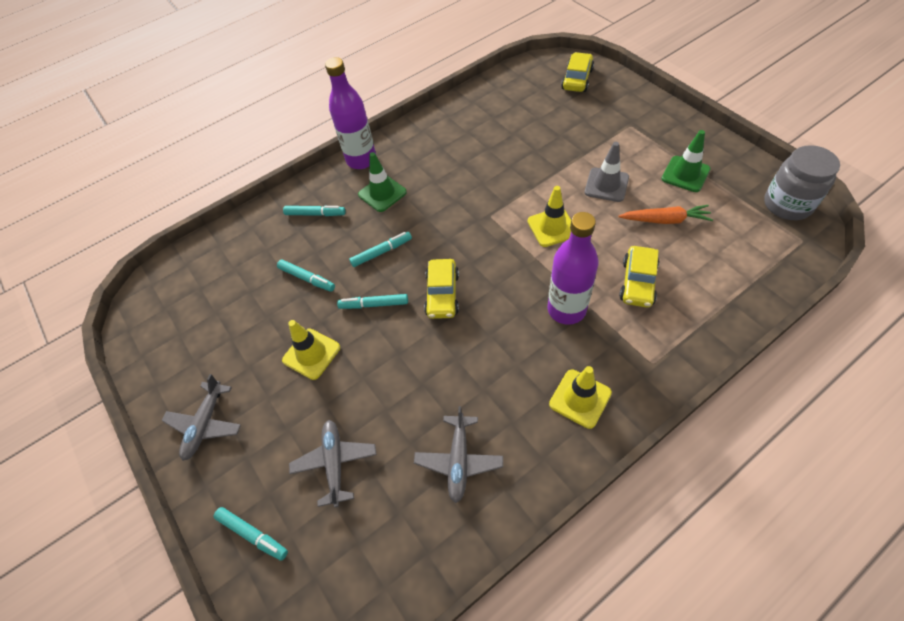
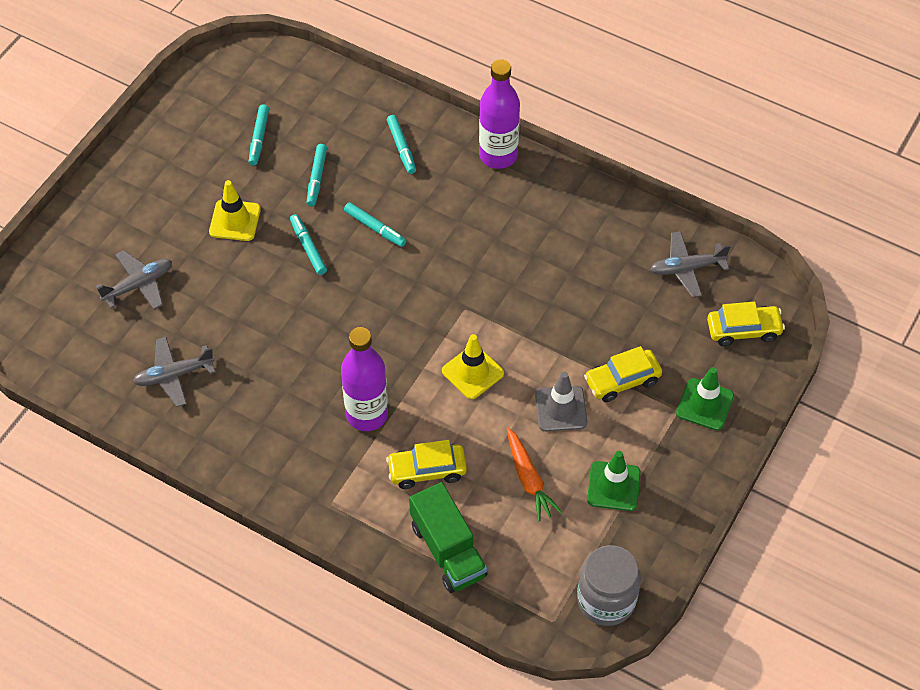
camera: 60 degrees right, 0 degrees up
(205, 424) = (138, 174): grey plane -> grey plane (687, 268)
(253, 534) = (61, 254): turquoise marker -> turquoise marker (259, 138)
(382, 193) = (456, 196): green traffic cone -> green traffic cone (705, 404)
(442, 294) = (343, 301): yellow car -> yellow car (622, 381)
(580, 398) = (269, 452): yellow traffic cone -> none
(721, 290) = (448, 550): none -> green truck

